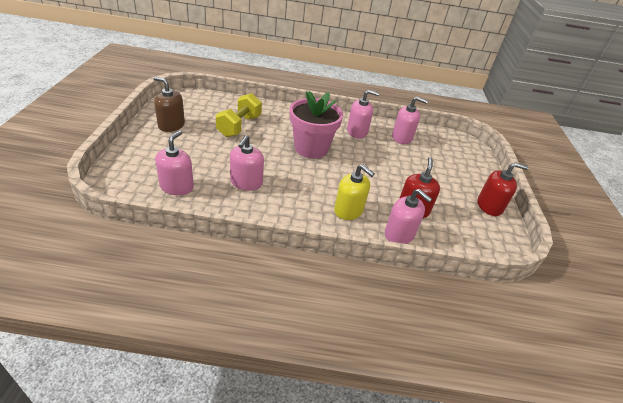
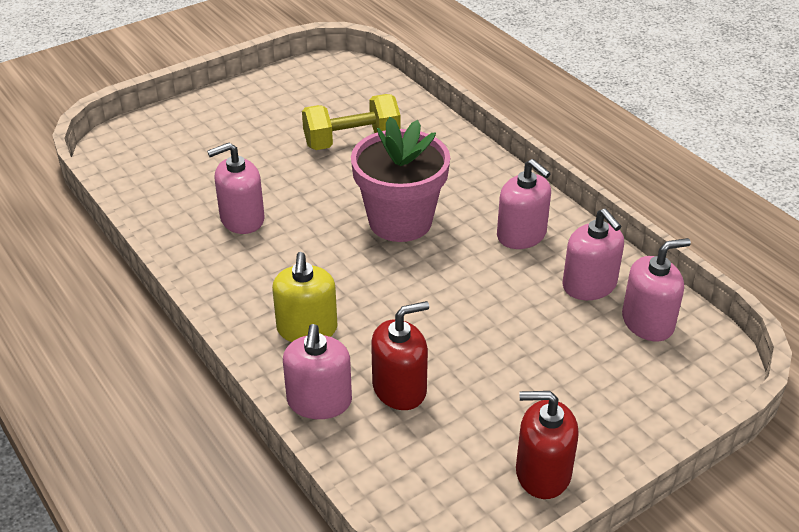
camera: 55 degrees right, 0 degrees up
(171, 125) = (270, 101): brown soap dispenser -> none
(176, 186) = (164, 181): pink soap dispenser -> pink soap dispenser (647, 322)
(489, 206) = (542, 473): red soap dispenser -> red soap dispenser turned 135 degrees clockwise

